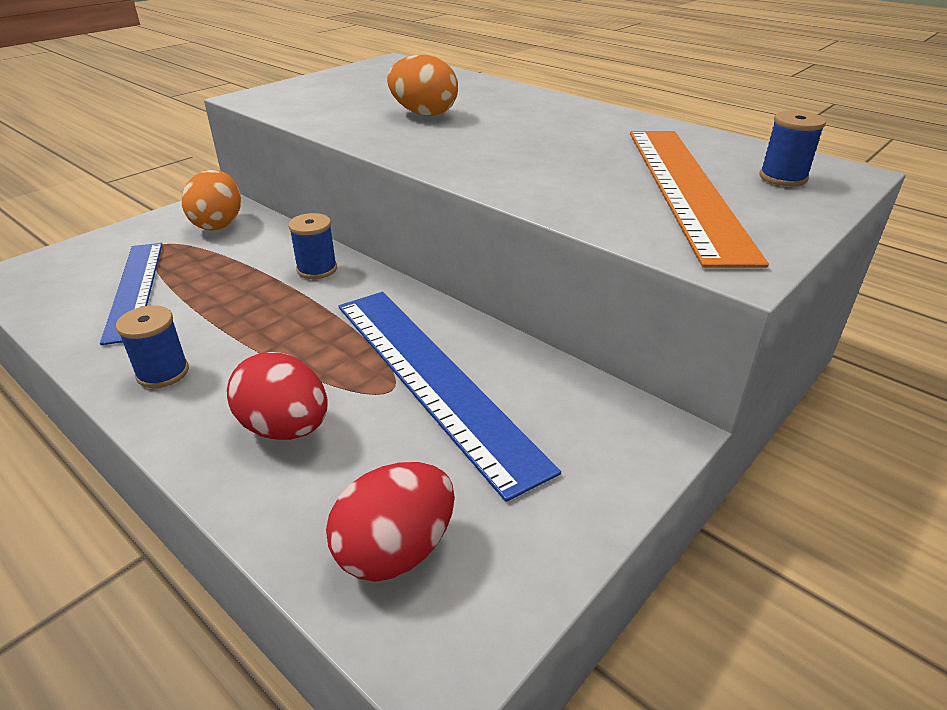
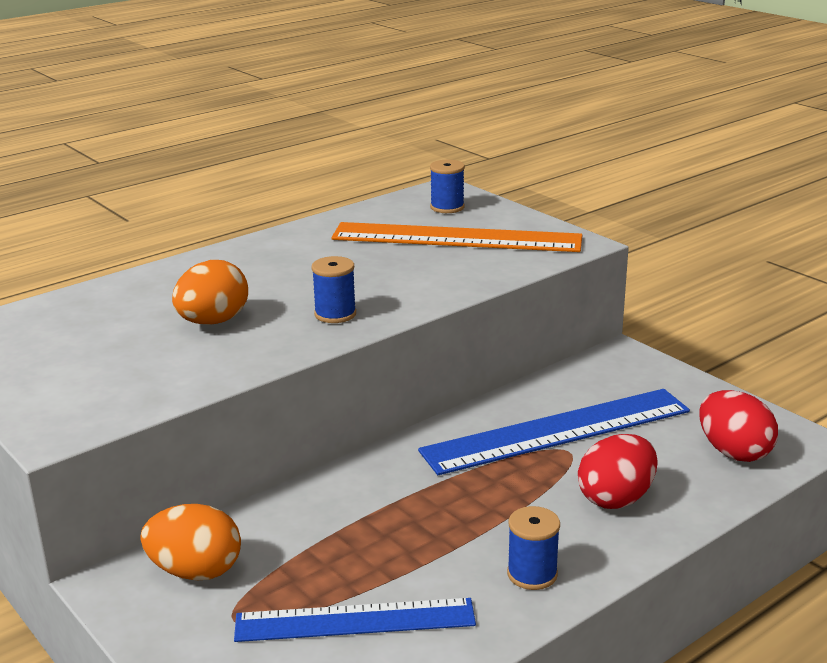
camera: 80 degrees left, 10 degrees down
(317, 269) = (352, 490): blue spool -> blue spool (335, 314)

